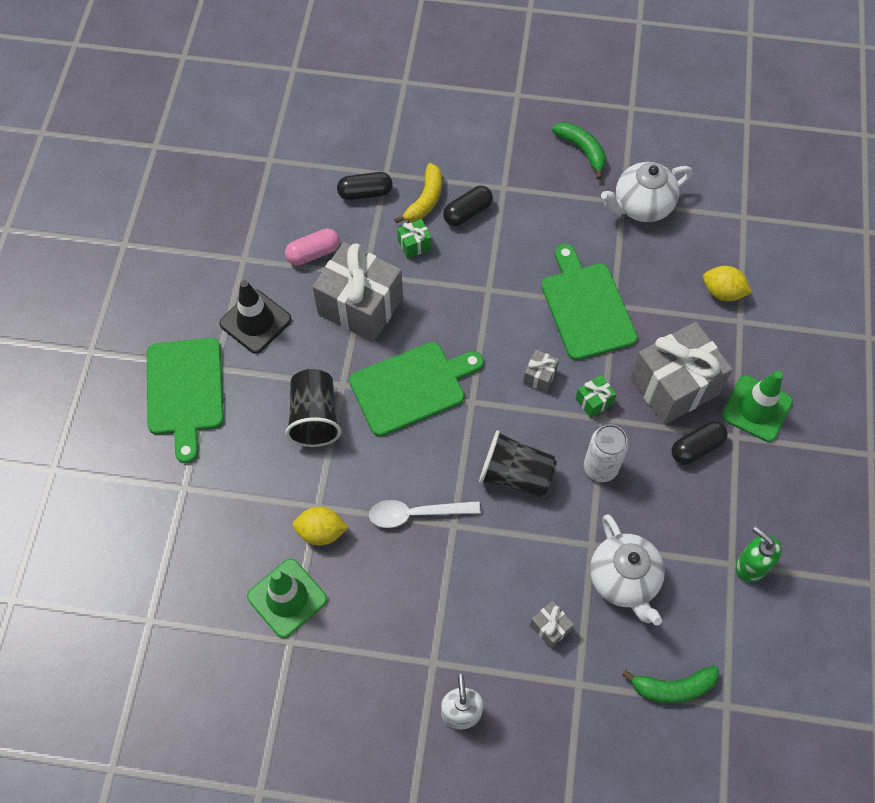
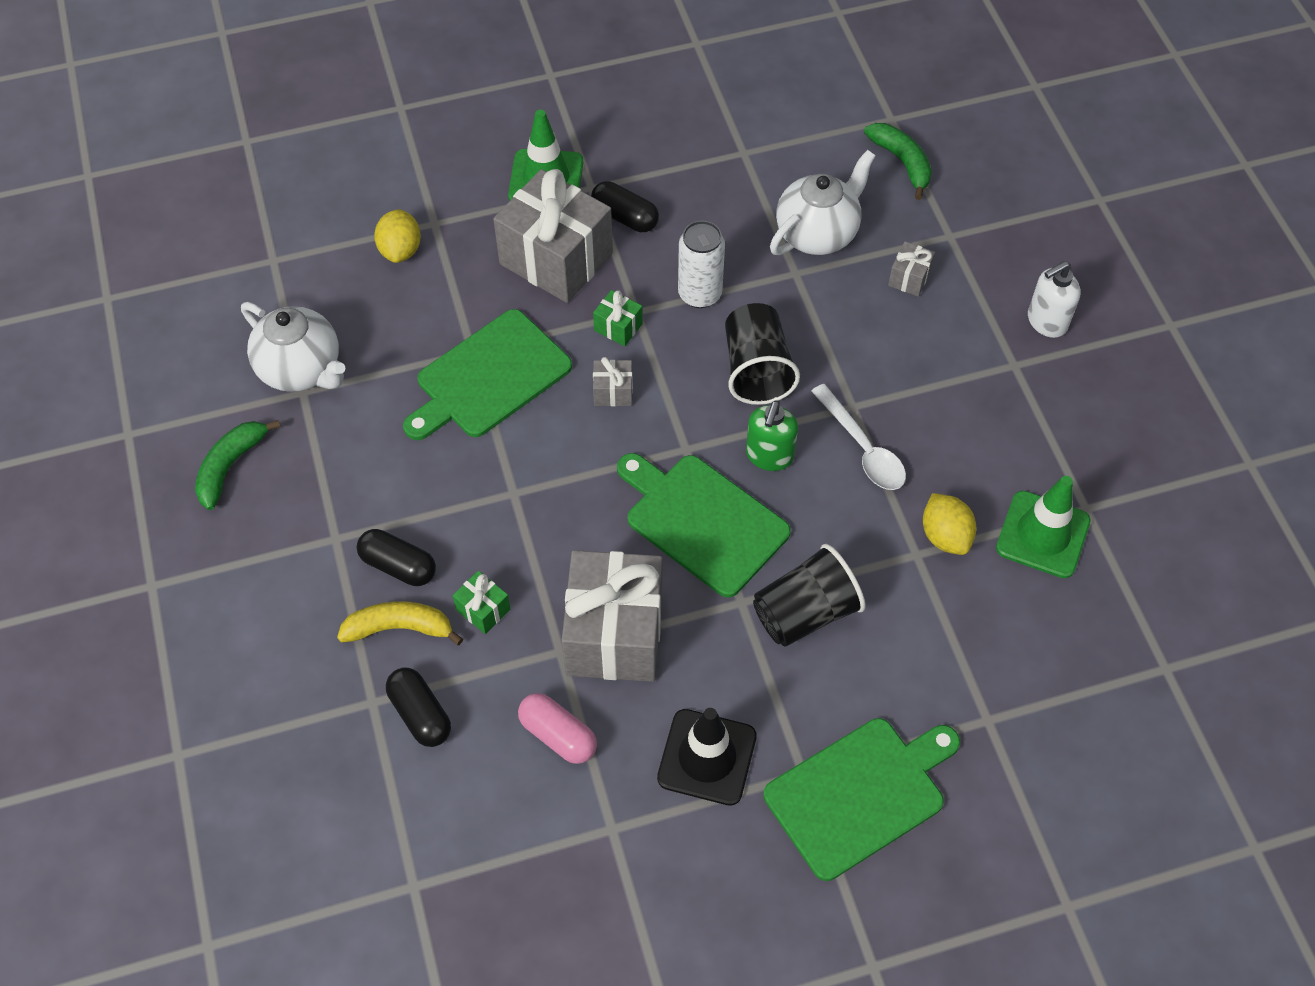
camera: 115 degrees left, 5 degrees down
(750, 565) = (736, 137): green soap dispenser -> green soap dispenser (769, 456)

